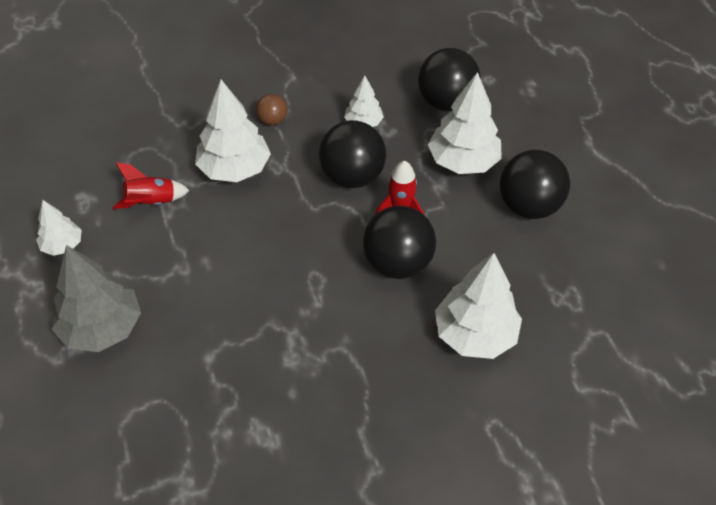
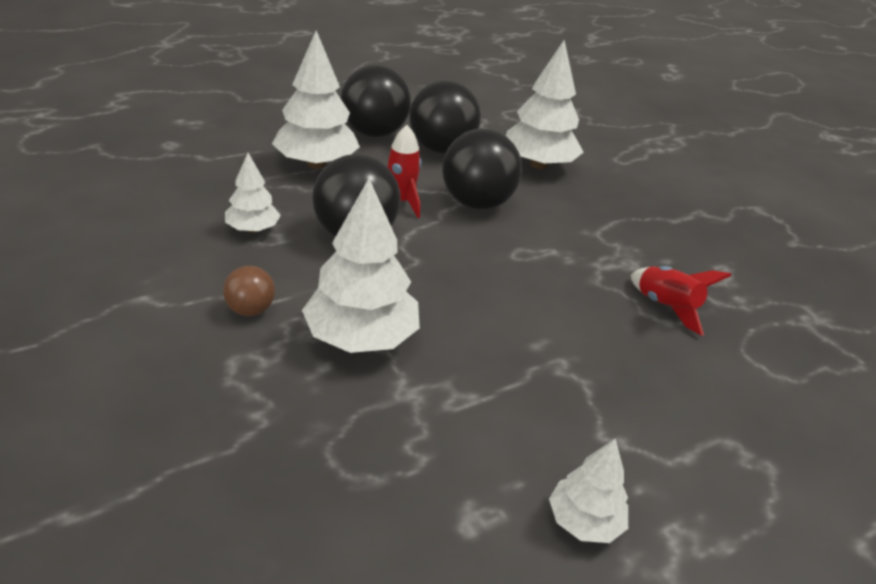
camera: 105 degrees left, 15 degrees down
(102, 328) = (693, 429): grey tree -> none
(151, 203) = (455, 421): red rocket -> red rocket (666, 307)
(446, 103) = (213, 171): black ball -> black ball (441, 149)

